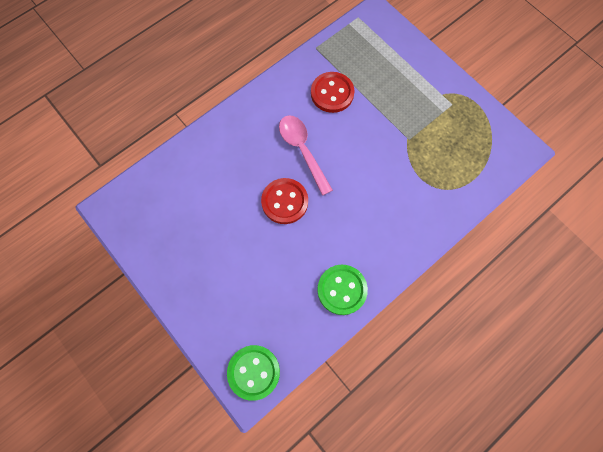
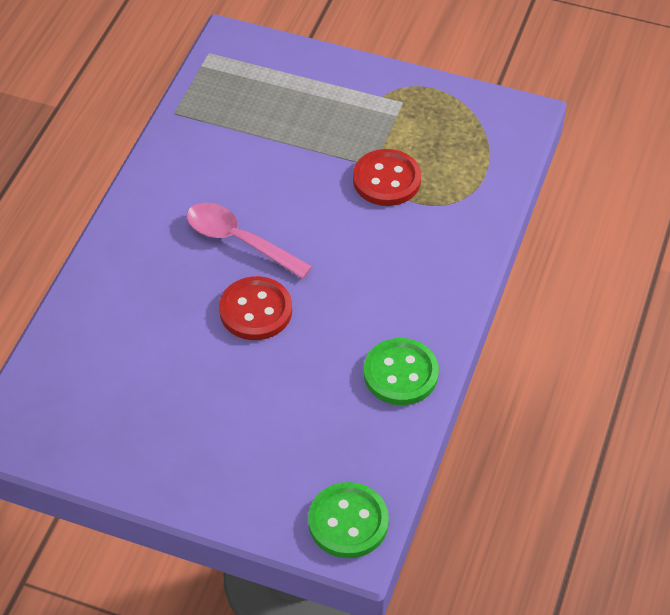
camera: 30 degrees left, 20 degrees down
(332, 93) = (234, 157): red button -> red button (386, 180)

